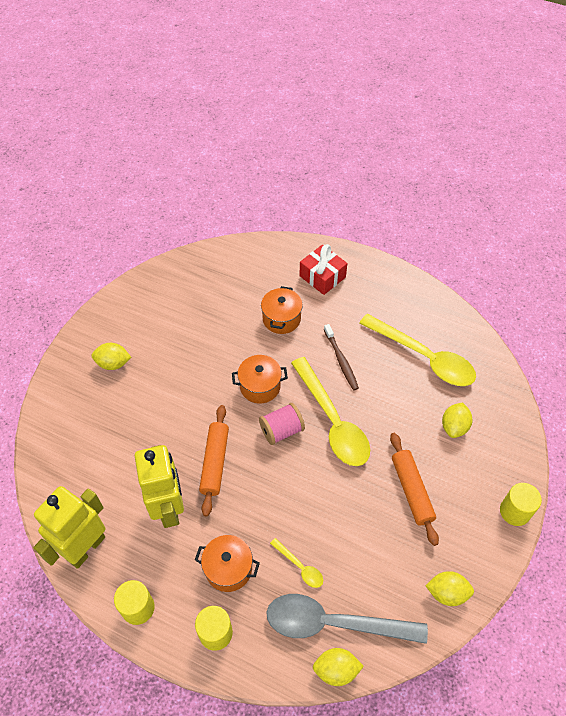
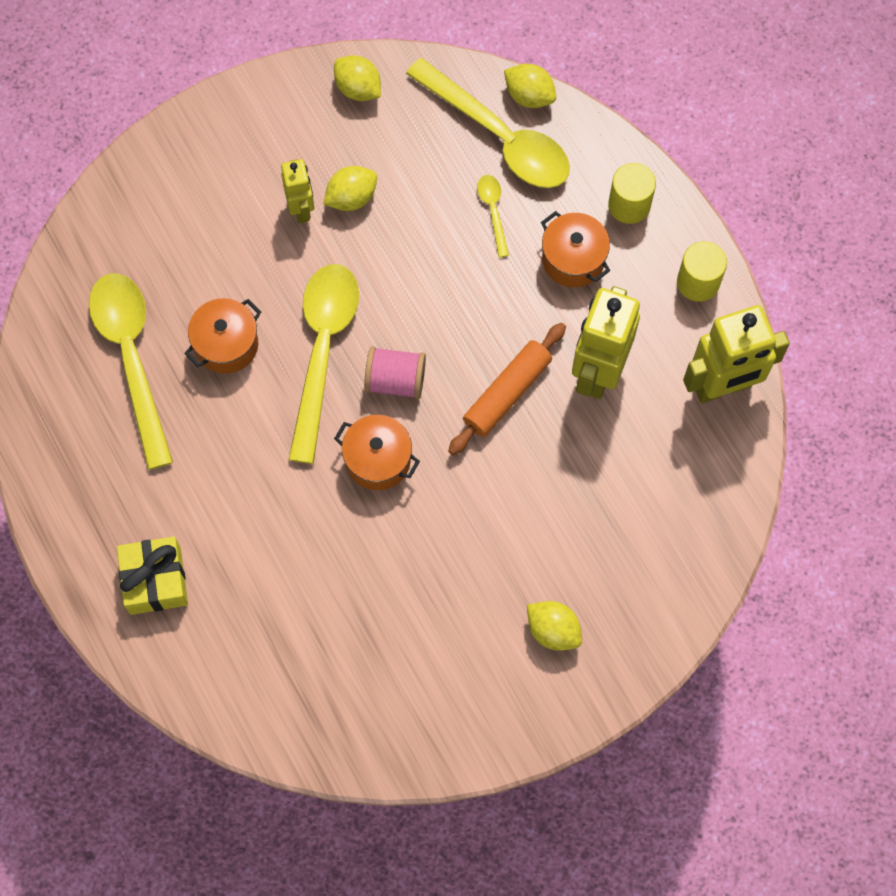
camera: 145 degrees left, 15 degrees up
(281, 319) = (271, 546): orange pot -> orange pot (226, 344)
(322, 276) = (155, 580): red gift -> yellow gift
(334, 623) = (499, 136): grey spoon -> yellow spoon
(341, 360) = (242, 427): brown toothbrush -> none
(411, 490) = (301, 209): orange rolling pin -> yellow robot
(454, 426) = (182, 246): yellow lemon -> yellow lemon (351, 197)
(514, 511) = (208, 114): yellow cylinder -> none

